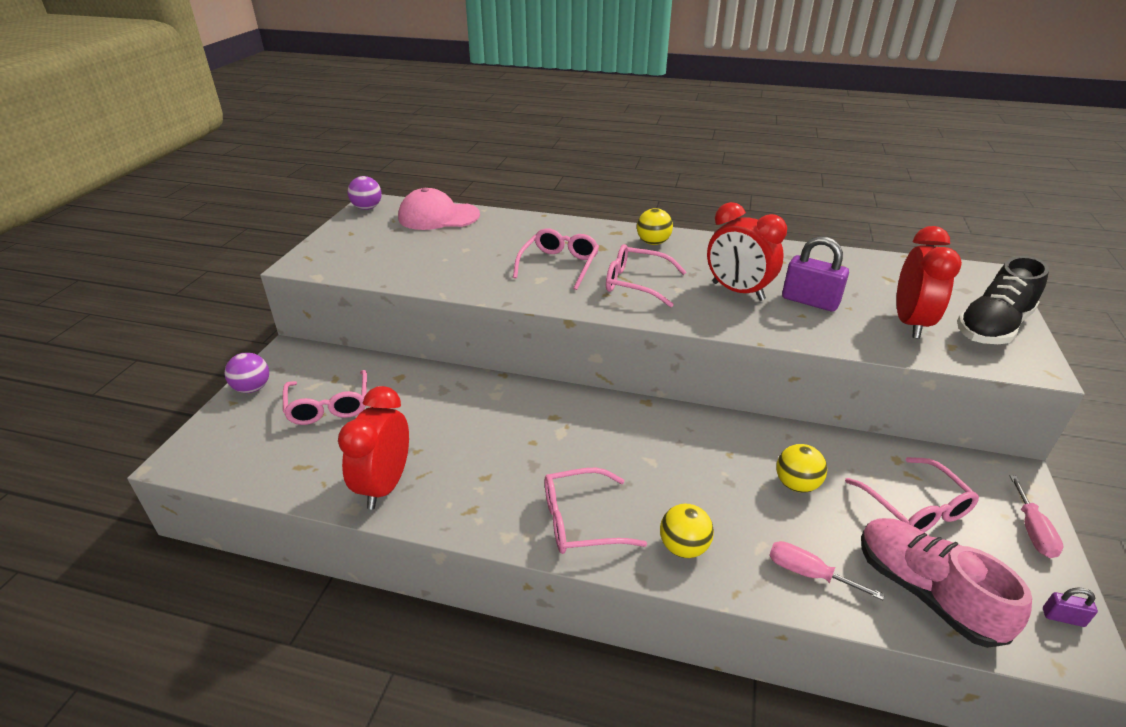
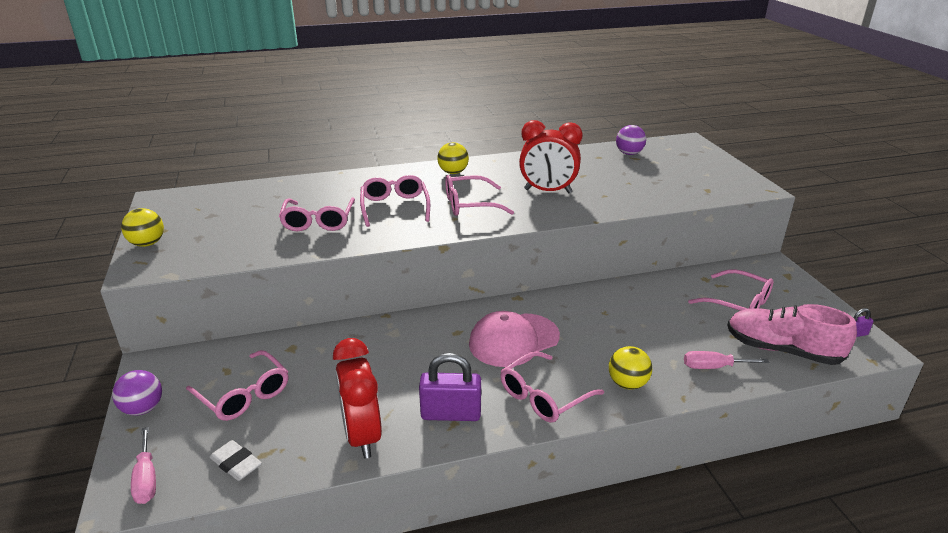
camera: 30 degrees left, 5 degrees down
(273, 466) = (236, 464): none -> white eraser
(367, 208) = (157, 204): purple ball -> purple ball (629, 153)
(438, 216) = (241, 195): pink cap -> pink cap (513, 340)
(477, 260) = (318, 221): none -> pink glasses
(796, 484) = (662, 316): yellow ball -> yellow ball (147, 244)
(810, 301) = (601, 185): purple padlock -> purple padlock (451, 414)
(910, 323) = (672, 182): red clock -> none
(992, 327) = (718, 172): black shoe -> none
(1032, 530) = (805, 293): pink screwdriver -> pink screwdriver (146, 479)

